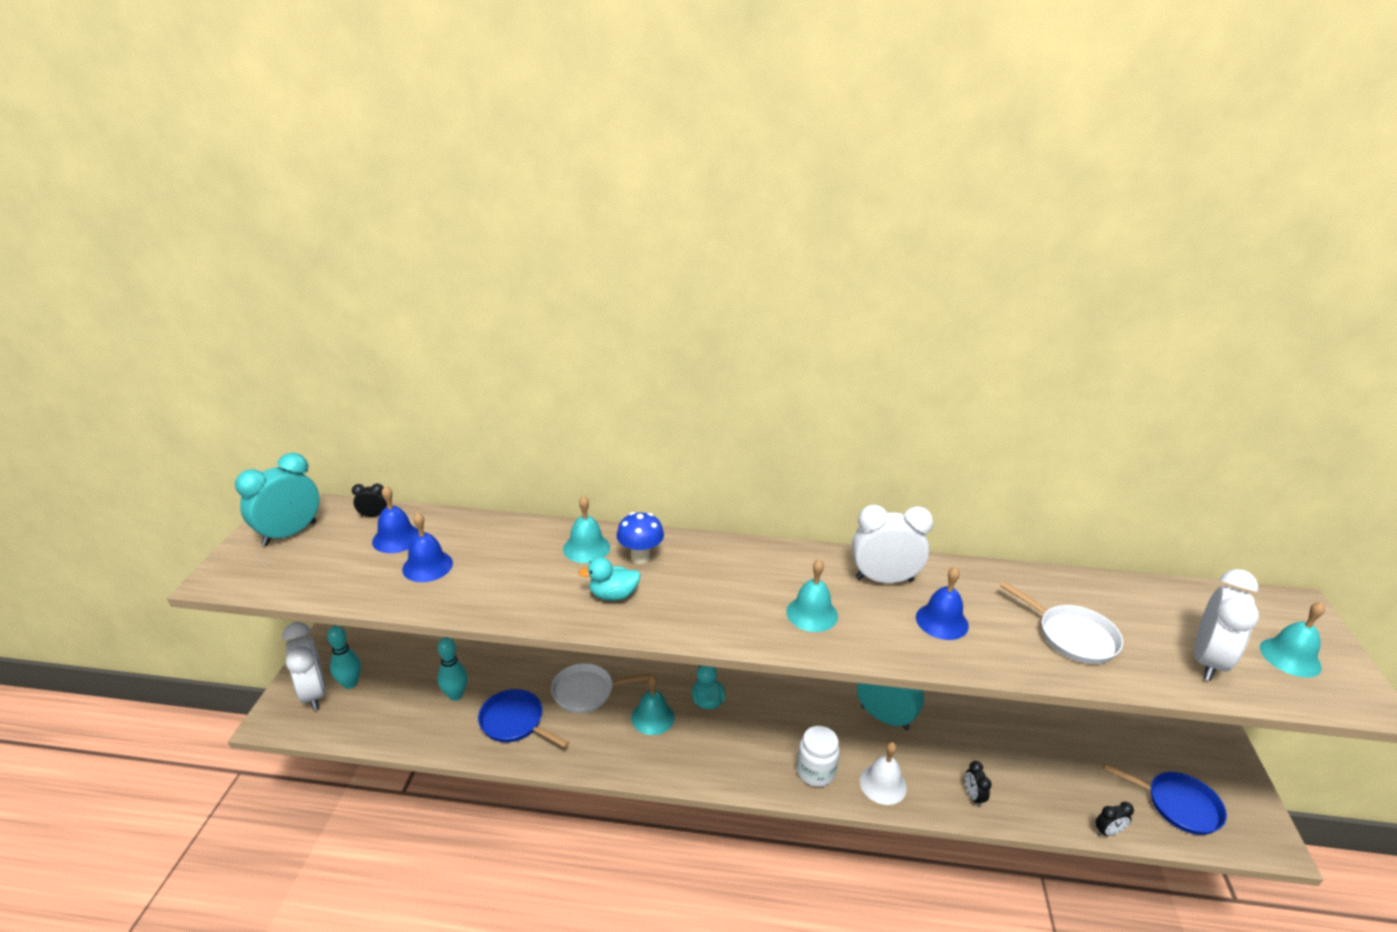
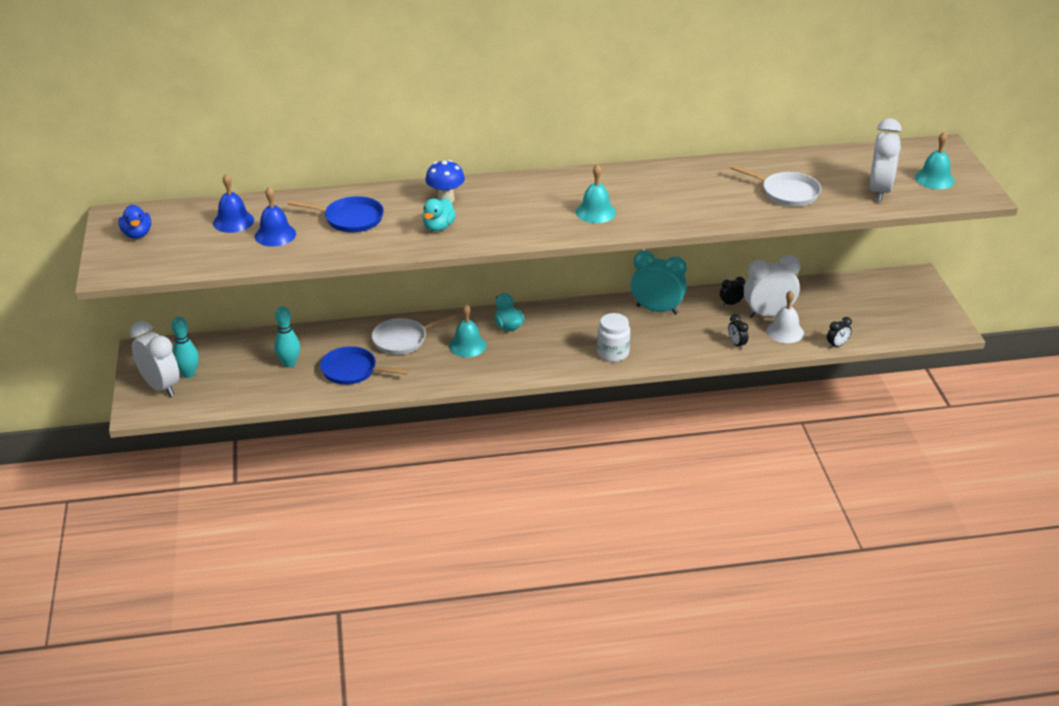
camera: 15 degrees left, 5 degrees up
(290, 534) = (137, 234): turquoise clock -> blue duck
(373, 515) = (199, 209): black clock -> black clock (731, 303)
(586, 548) = (398, 201): turquoise bell -> none
(613, 595) = (438, 227): turquoise duck -> turquoise duck turned 45 degrees counterclockwise
(883, 784) = (667, 350): white bell -> white bell (785, 332)
(884, 579) = (642, 181): white clock -> white clock (768, 314)
(942, 621) = (692, 200): blue bell -> none
(1178, 805) = (886, 320): blue pan -> blue pan (350, 219)

